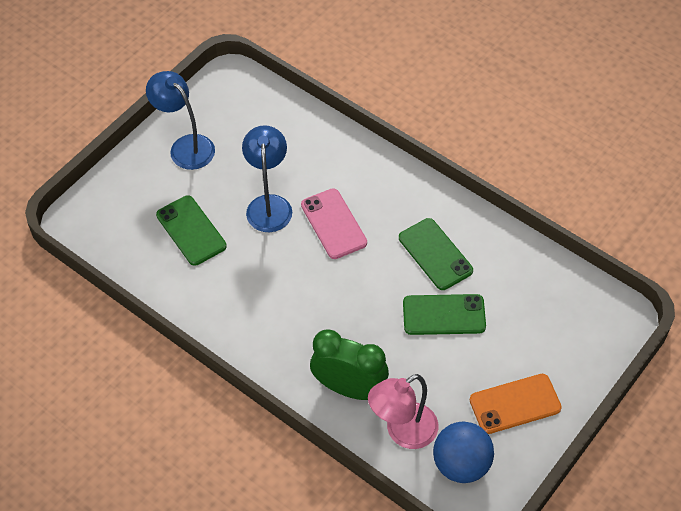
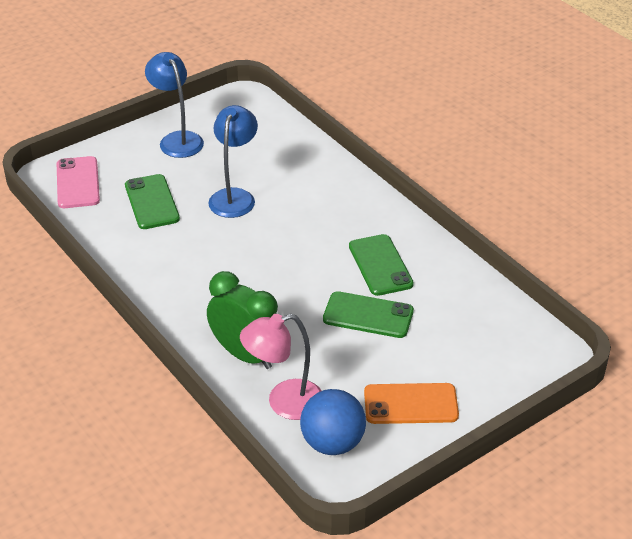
camera: 15 degrees right, 15 degrees down
(333, 224) = (290, 223): pink phone -> pink phone (78, 183)

